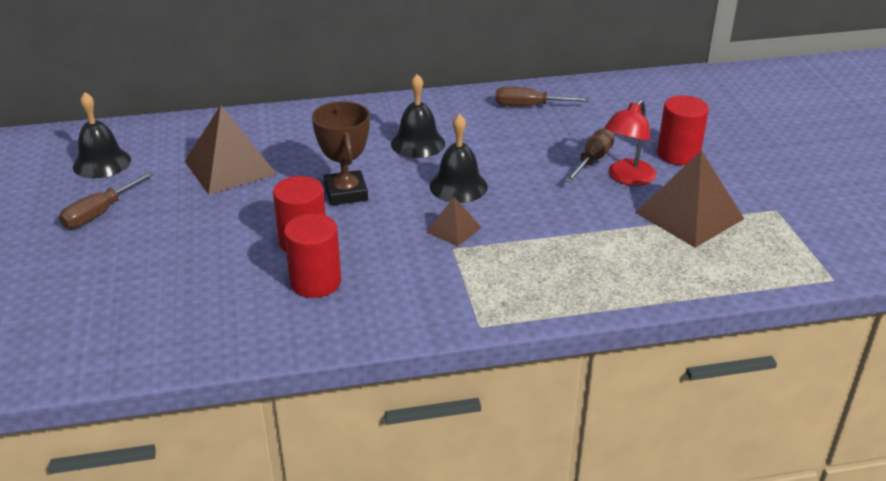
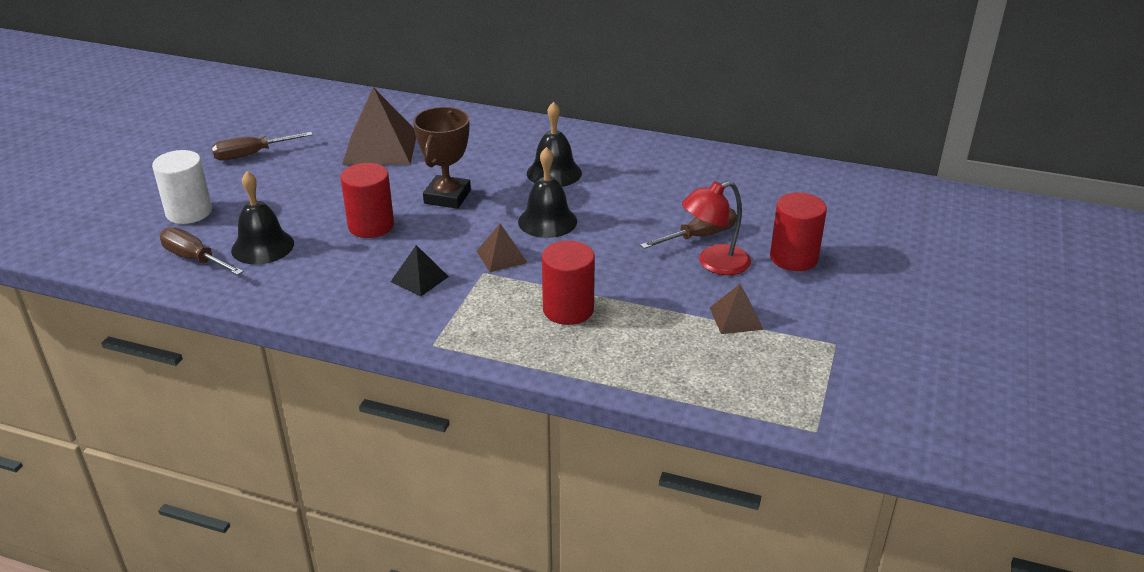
camera: 30 degrees right, 0 degrees up
(95, 290) = (189, 212): none -> white cylinder
(102, 163) = (292, 116): black bell -> black bell (262, 246)
(315, 282) = (345, 261): red cylinder -> red cylinder (568, 309)
(403, 273) = (419, 279): none -> black pyramid
(530, 106) = (695, 169): brown screwdriver -> brown screwdriver (195, 259)
(689, 215) = (736, 318): brown pyramid -> brown pyramid, size x0.51

